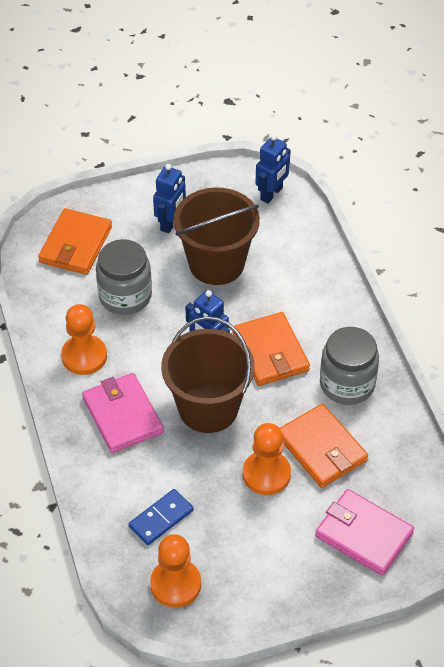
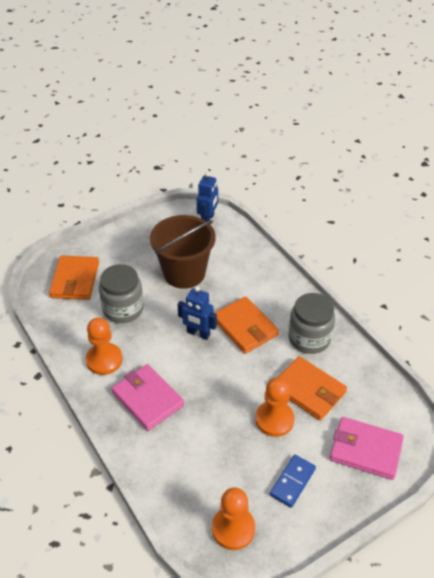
camera: 15 degrees left, 5 degrees down
(161, 519) = (204, 475): blue domino -> blue domino (292, 482)
(171, 223) = (142, 252): blue robot -> none
(208, 408) = (212, 378): brown bucket -> none

